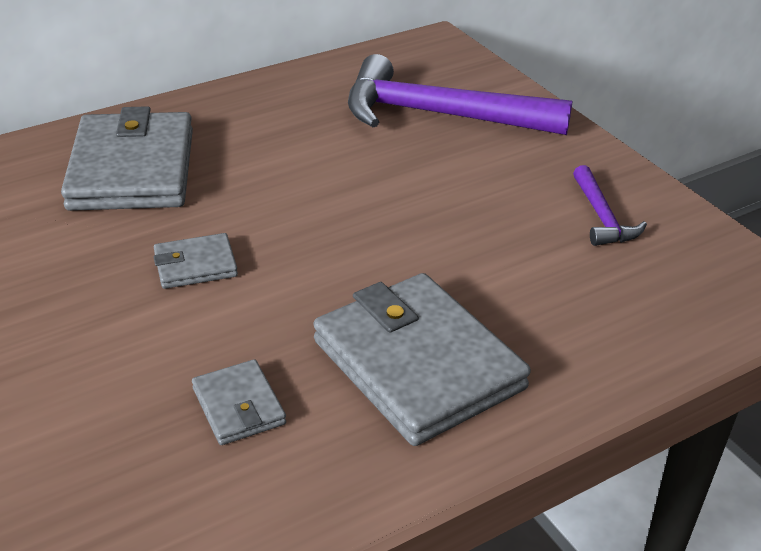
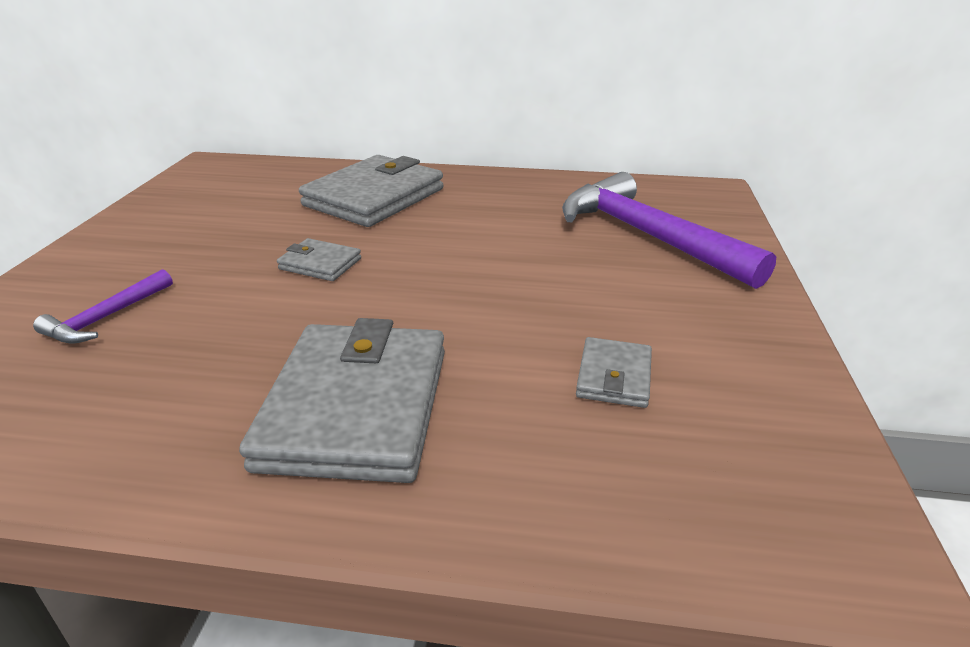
camera: 40 degrees right, 5 degrees down
(239, 406) = (195, 365): grey wallet -> grey wallet (614, 376)
(602, 217) = (706, 370): purple hammer -> purple hammer (106, 318)

